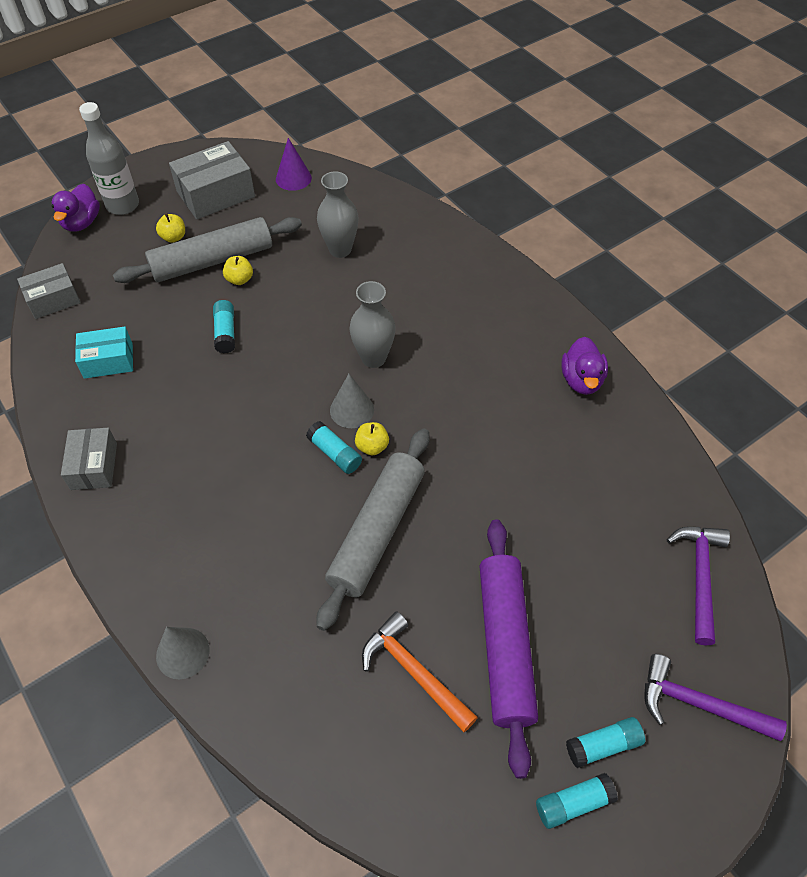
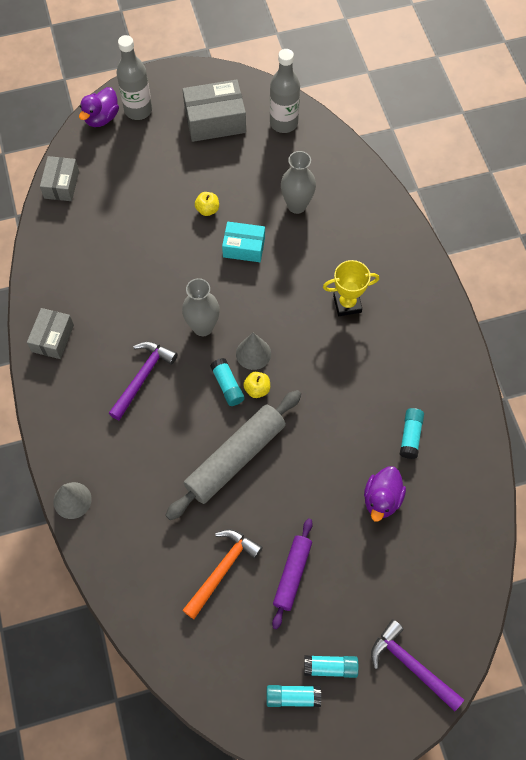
camera: 20 degrees right, 10 degrees up
(53, 299) = (61, 184): grey box -> grey box turned 75 degrees counterclockwise
(108, 360) = (87, 252): turquoise box -> turquoise box (244, 247)
(173, 237) = (169, 154): yellow apple -> none
(212, 260) = (192, 185): grey rolling pin -> none
(225, 332) = (181, 255): turquoise glue stick -> turquoise glue stick (410, 436)
(293, 178) = (283, 123): purple cone -> grey bottle
(373, 358) = (286, 314): grey vase -> grey vase (203, 327)
(414, 672) = (222, 570): orange hammer -> orange hammer turned 60 degrees clockwise
(438, 329) = (347, 304): none -> yellow trophy
(504, 646) = (292, 574): purple rolling pin -> purple rolling pin, size x0.60
(581, 380) = (442, 386): purple duck -> purple duck (382, 499)
(699, 577) = (457, 575): purple hammer -> purple hammer (142, 377)

